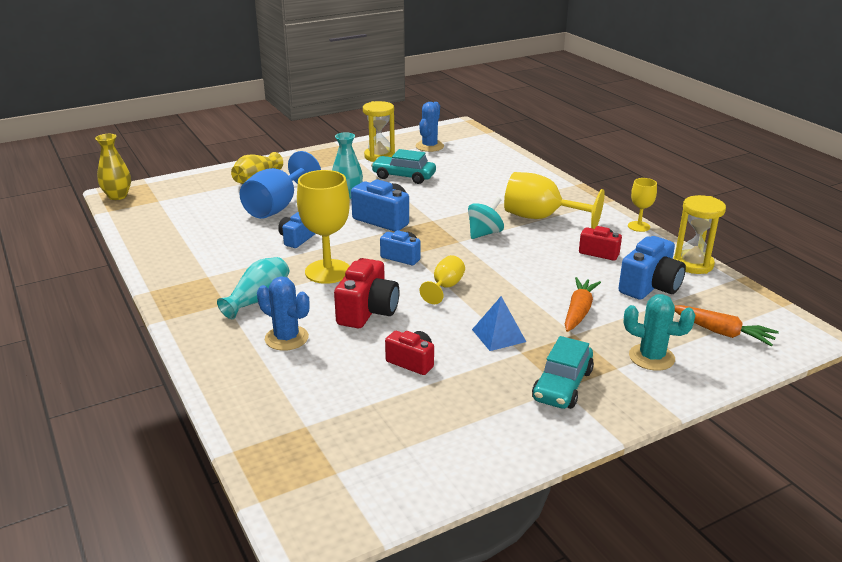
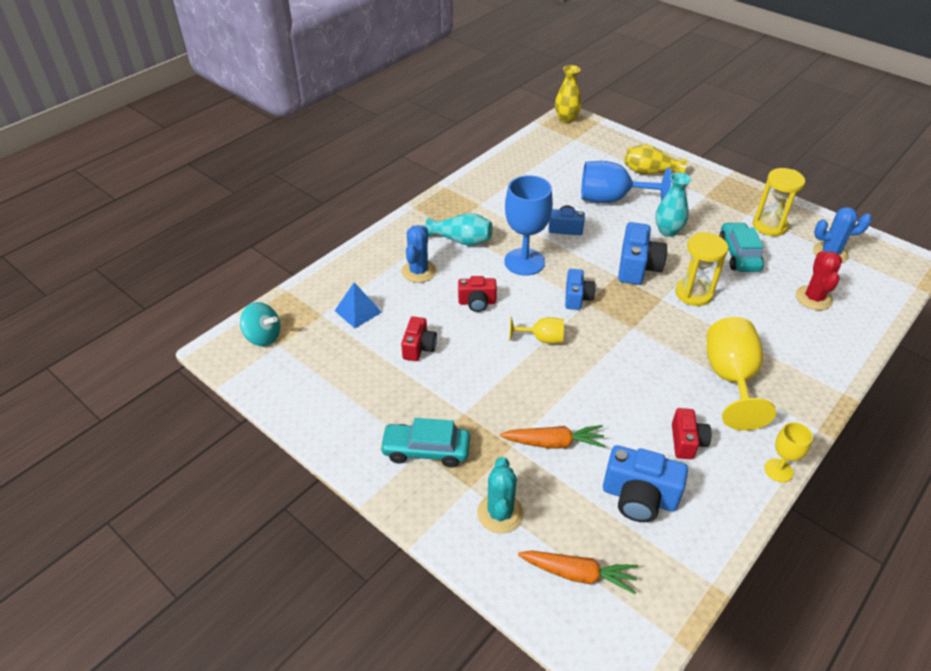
camera: 70 degrees right, 15 degrees up
(328, 271) = (524, 262): yellow goblet -> blue goblet
(367, 311) = (477, 302): red camera -> red camera, size x0.63
(474, 166) = (813, 298): none -> red cactus
(484, 233) = (662, 342): turquoise spinning top -> turquoise spinning top (263, 337)
(499, 335) = (482, 392): blue pyramid -> blue pyramid (358, 311)
(693, 264) = (718, 535): yellow hourglass -> yellow hourglass (694, 293)
(722, 332) = (578, 574): orange carrot -> orange carrot turned 90 degrees counterclockwise

